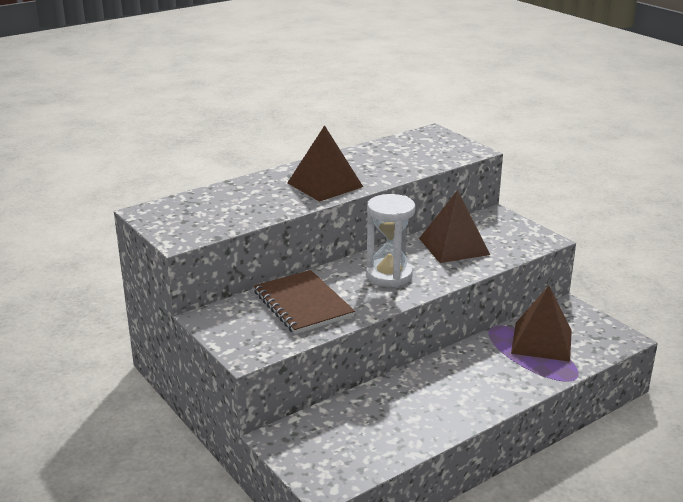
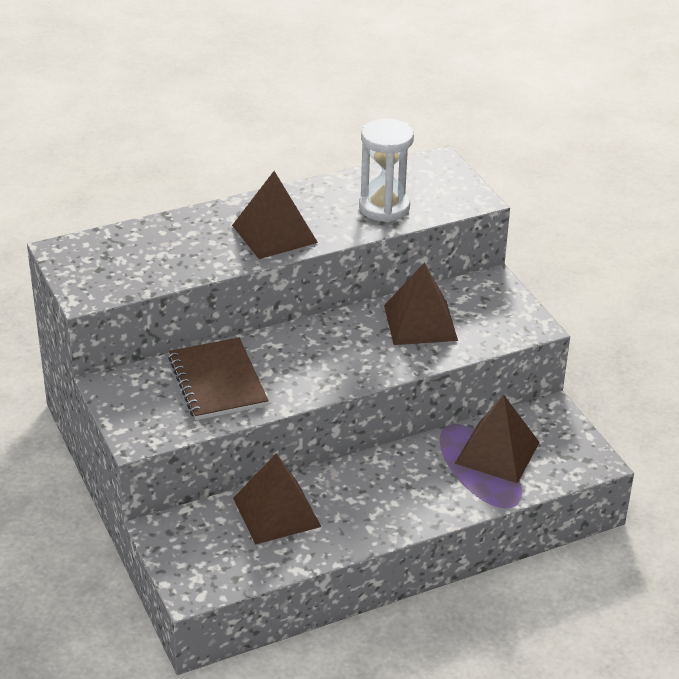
camera: 10 degrees right, 10 degrees up
(376, 410) = (276, 512): none -> brown pyramid
(389, 275) = (328, 355): white hourglass -> white hourglass (384, 207)

